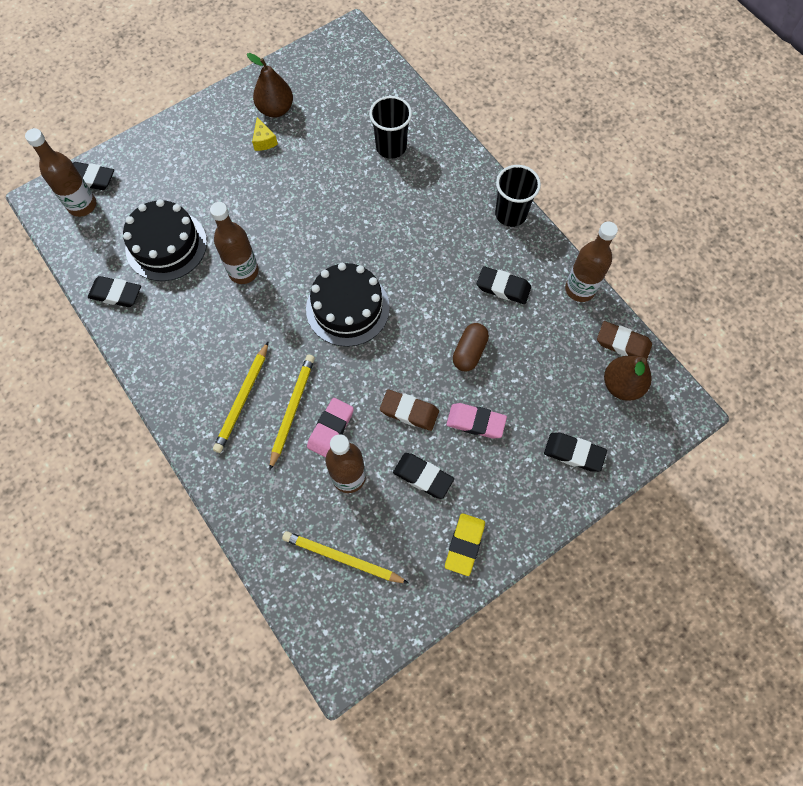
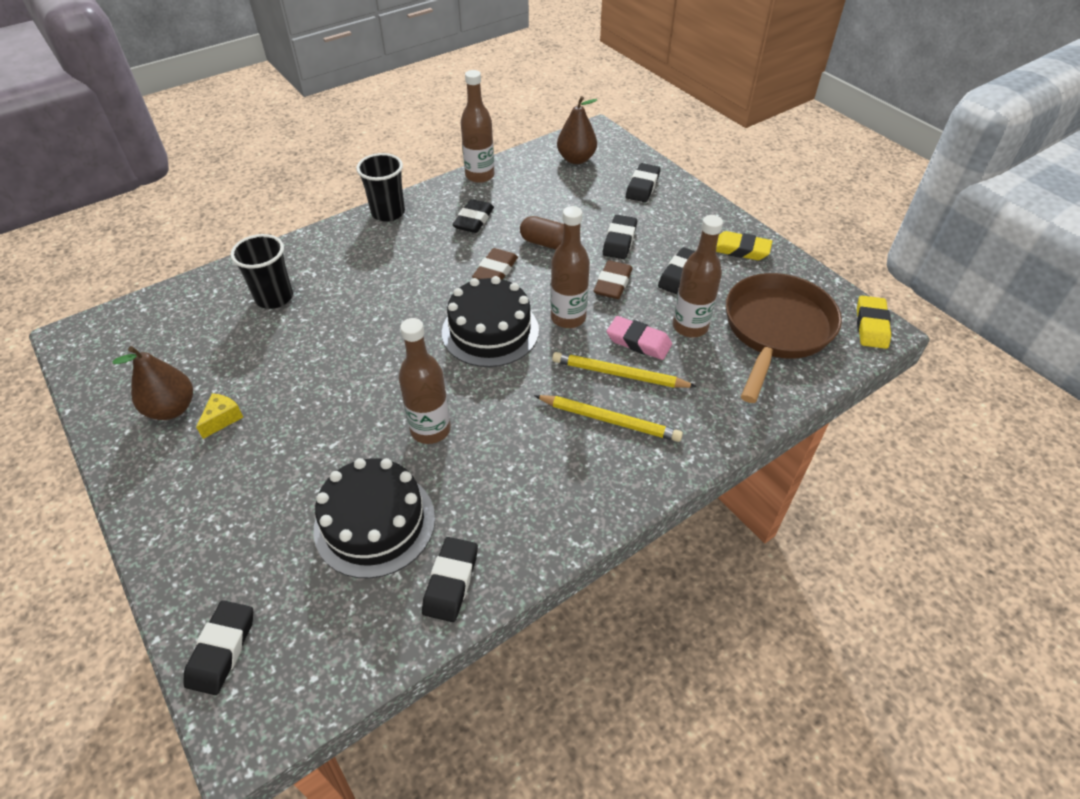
camera: 90 degrees left, 20 degrees down
(82, 205) = (274, 656): brown bottle -> brown bottle (568, 318)
(264, 141) = (222, 419): yellow cheese -> yellow cheese turned 45 degrees counterclockwise
(342, 558) = (776, 330): yellow pencil -> brown pan
(345, 658) = (871, 326): none -> yellow eraser
(475, 422) = (619, 241): pink eraser -> black eraser
(623, 344) = (536, 156): brown eraser -> brown eraser (495, 271)

